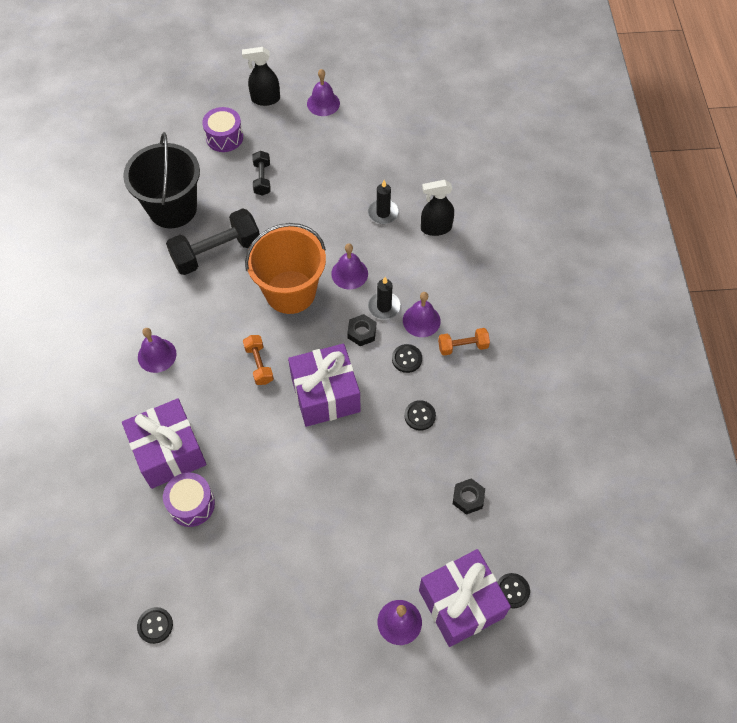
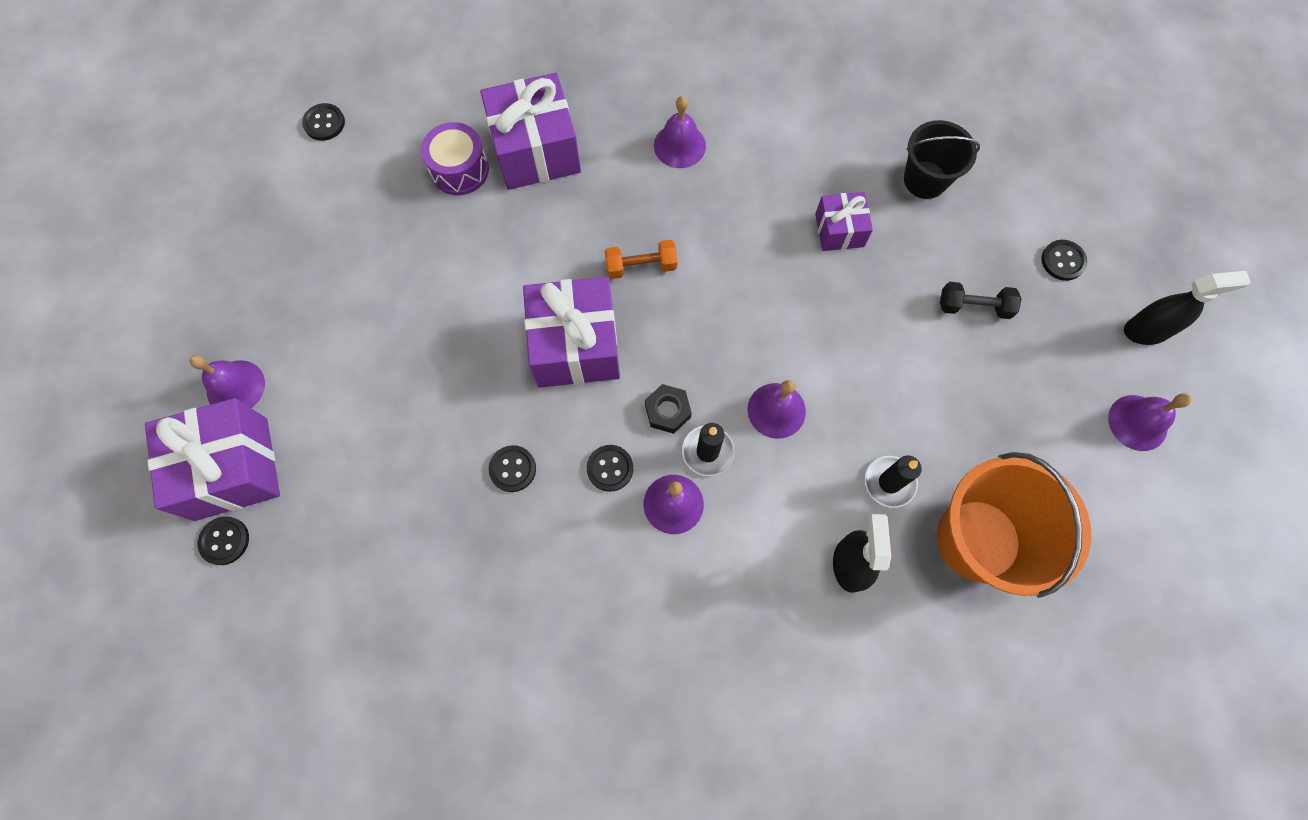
camera: 100 degrees right, 10 degrees up
(172, 208) = (925, 180): black bucket -> black bucket, size x0.60
(216, 252) = (839, 230): black dumbbell -> purple gift
(224, 137) = (1063, 261): purple drum -> black button
(265, 99) = (1146, 330): black spray bottle -> black spray bottle turned 75 degrees clockwise
(290, 292) = (755, 321): orange bucket -> orange bucket (978, 540)
(462, 346) = (615, 559): orange dumbbell -> none
(468, 498) = (371, 511): black nut -> none

